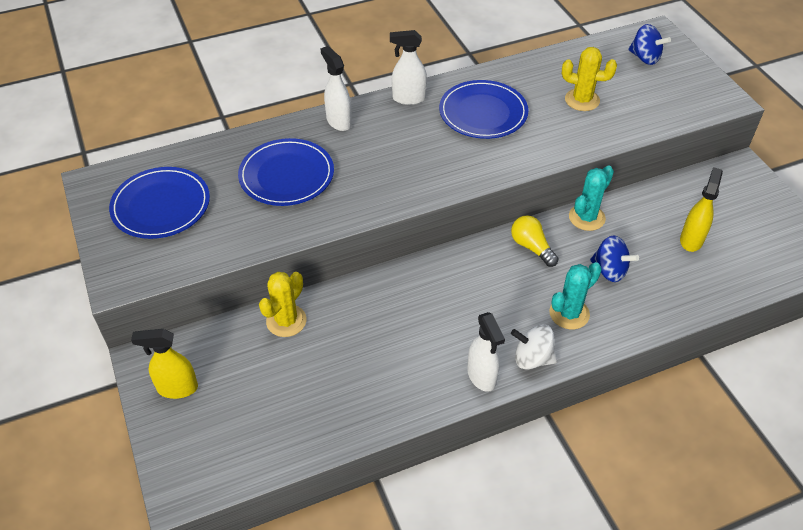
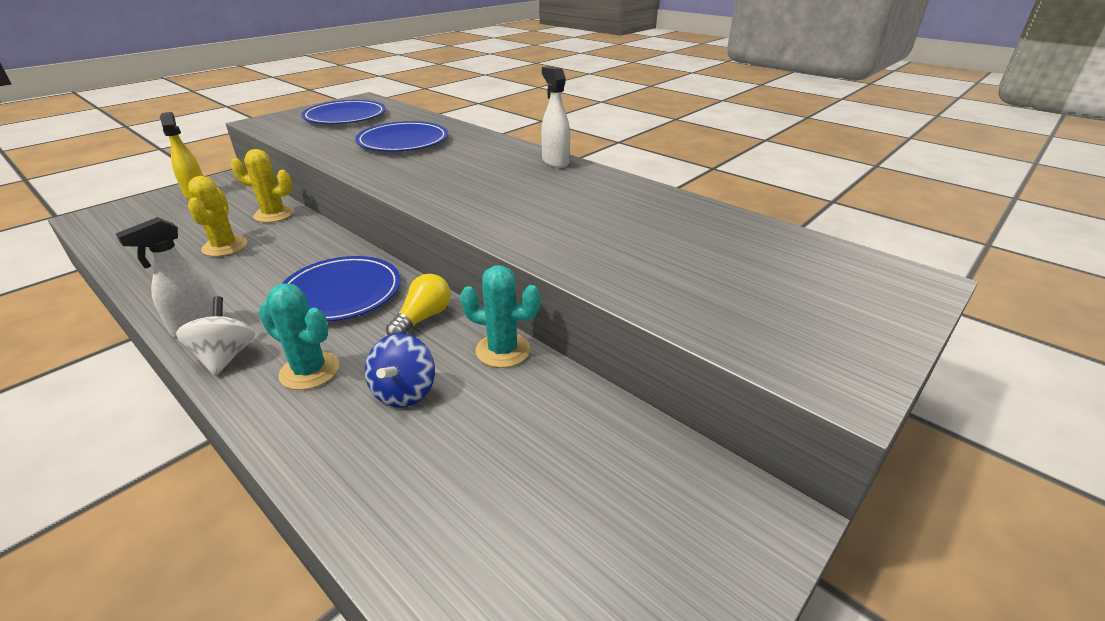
camera: 65 degrees right, 15 degrees down
(338, 121) = (492, 144): white spray bottle -> none
(483, 113) = (570, 197): blue plate -> blue plate (341, 292)
(582, 100) = (664, 248): yellow cactus -> yellow cactus (225, 247)
(645, 58) = (833, 280): blue spinning top -> none
(691, 240) = (517, 474): yellow spray bottle -> none

